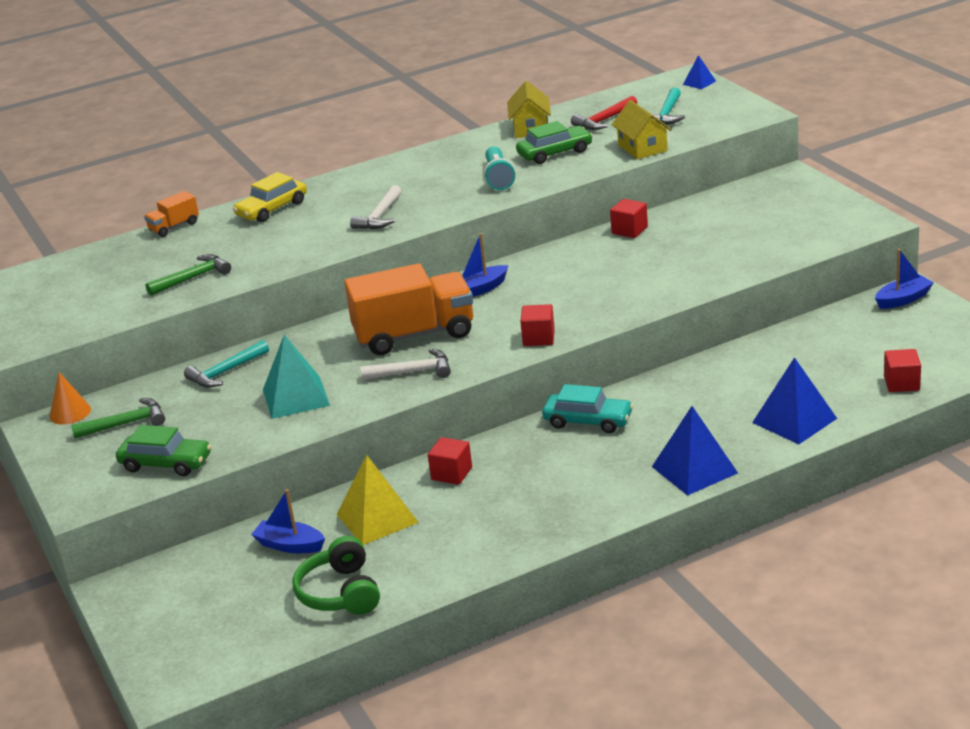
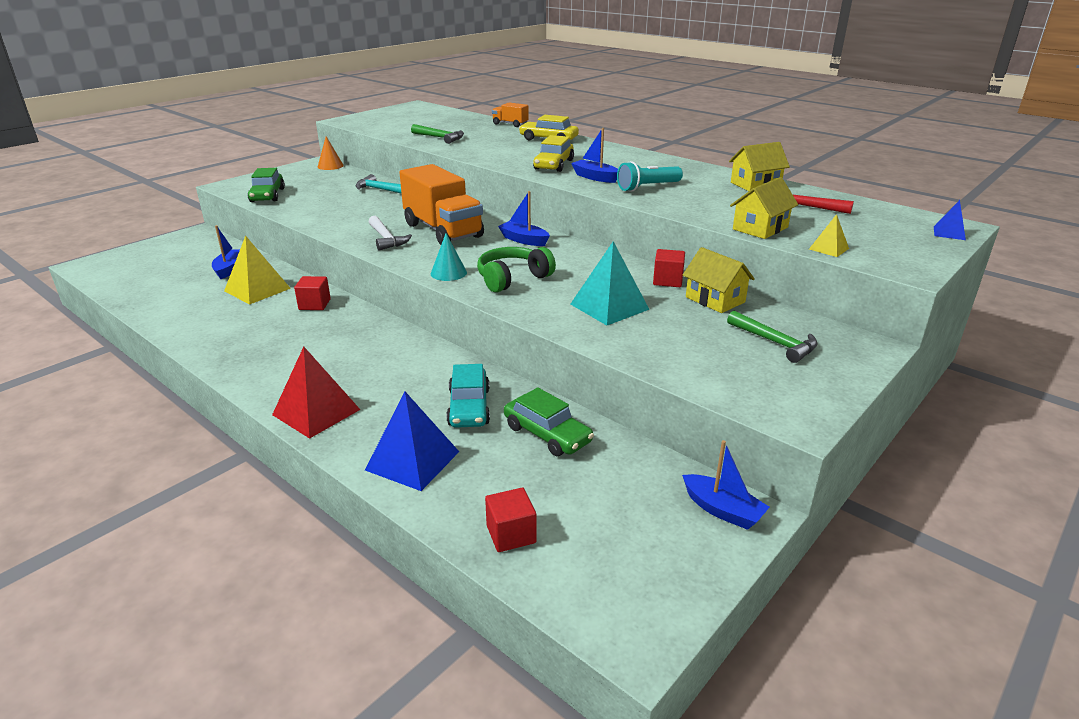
camera: 65 degrees right, 0 degrees up
(126, 424) = (316, 179): green hammer -> green hammer (775, 342)
(296, 397) = (348, 212): turquoise pyramid -> turquoise pyramid (609, 306)
(341, 593) = (166, 294): green headphones -> green headphones (512, 279)
(380, 216) = (554, 165): white hammer -> yellow car
(445, 199) = (595, 177): none -> blue boat
(538, 338) = (448, 273): red cube -> turquoise cone
(555, 153) = (714, 198): green car -> green car (547, 434)
(588, 421) = (397, 346): turquoise car -> turquoise car (469, 407)
(666, 114) = (850, 229): turquoise hammer -> none
(680, 217) = (715, 299): none -> yellow house
(694, 469) = (316, 412): blue pyramid -> red pyramid
(702, 131) = (828, 248): none -> yellow pyramid

